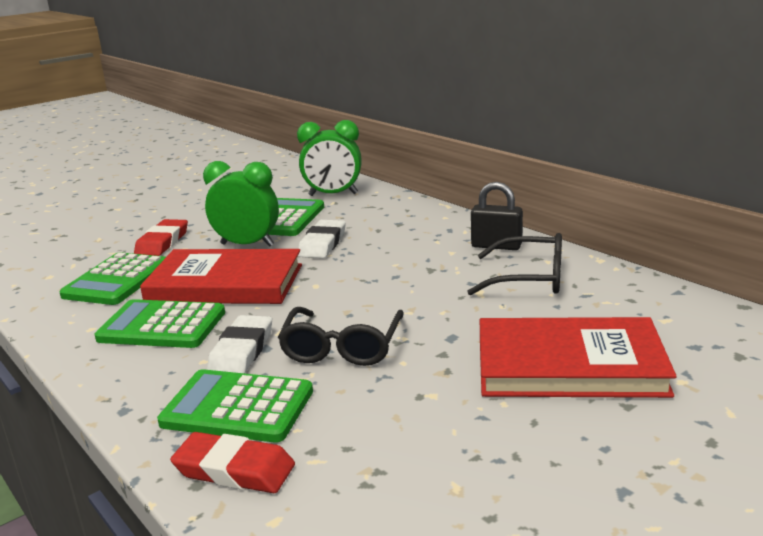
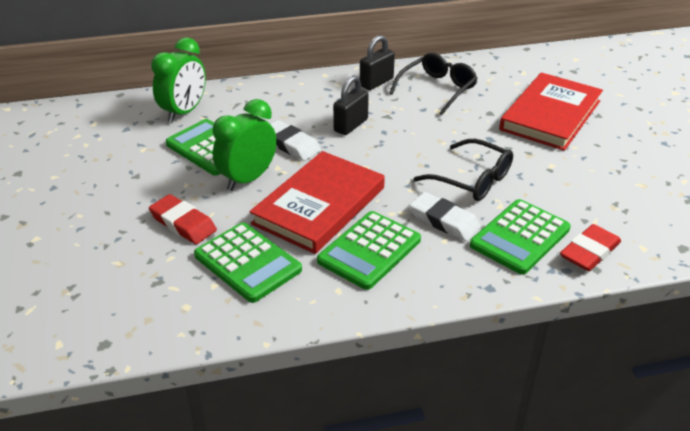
camera: 65 degrees left, 15 degrees up
(388, 258) = (351, 125): none -> black padlock

